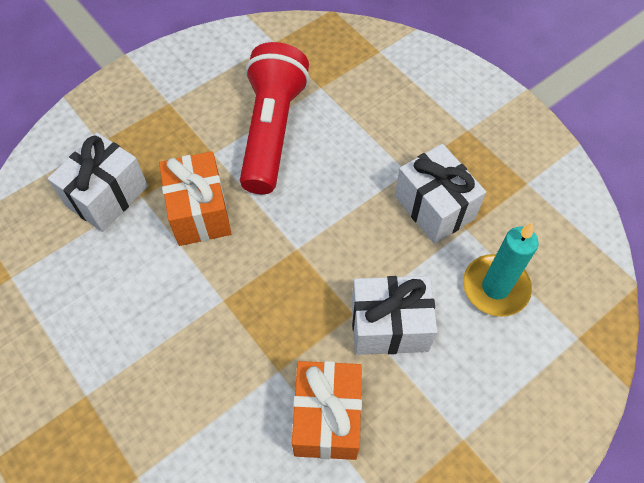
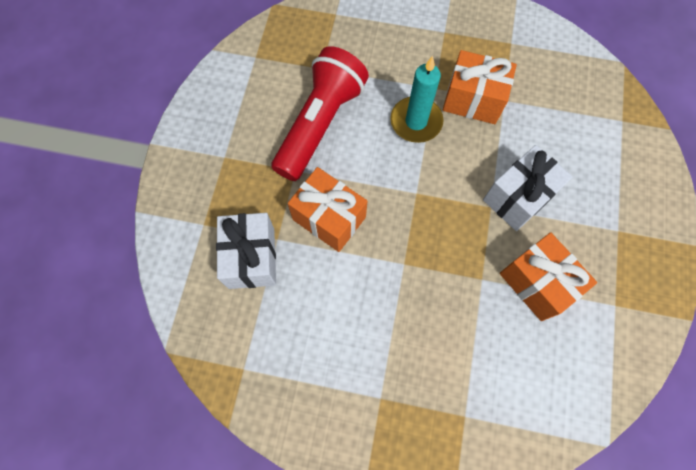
camera: 40 degrees left, 10 degrees up
(272, 131) = (320, 124): red flashlight -> red flashlight turned 60 degrees clockwise
(434, 207) = (473, 100): white gift -> orange gift
(495, 287) = (553, 125): turquoise candle -> turquoise candle (416, 121)

